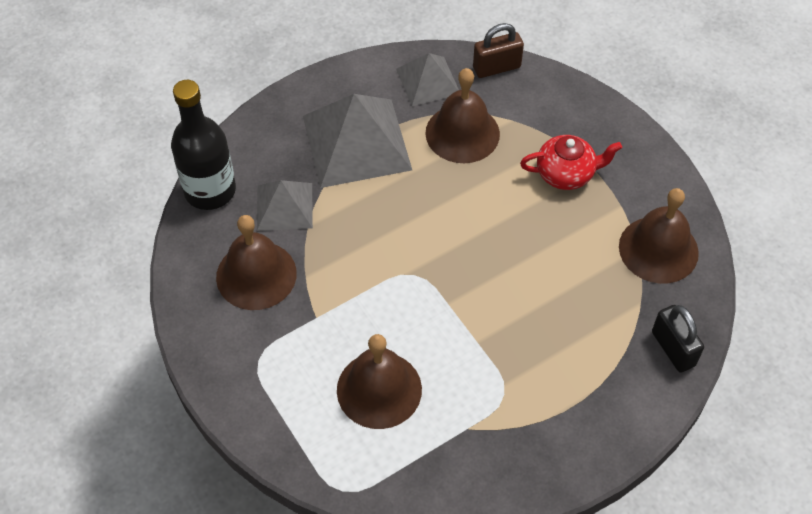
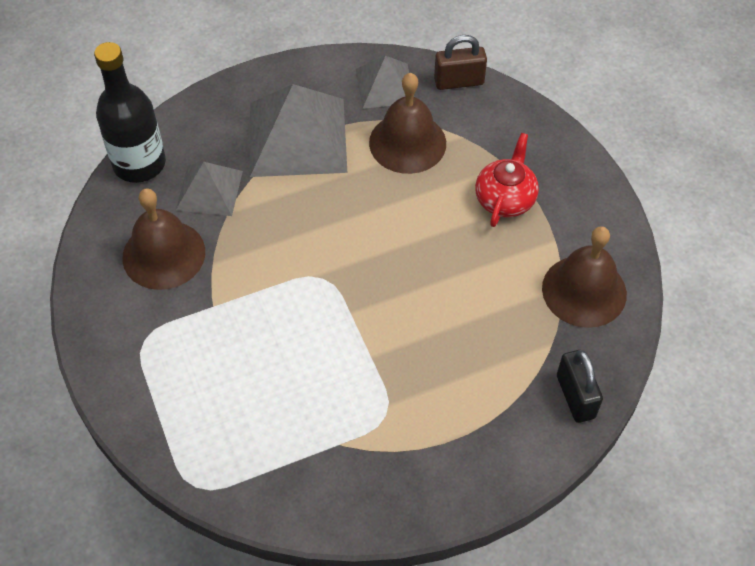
camera: 10 degrees right, 0 degrees up
(379, 389) = (258, 389): brown bell -> none
(566, 174) = (505, 199): red teapot -> red teapot turned 75 degrees counterclockwise

